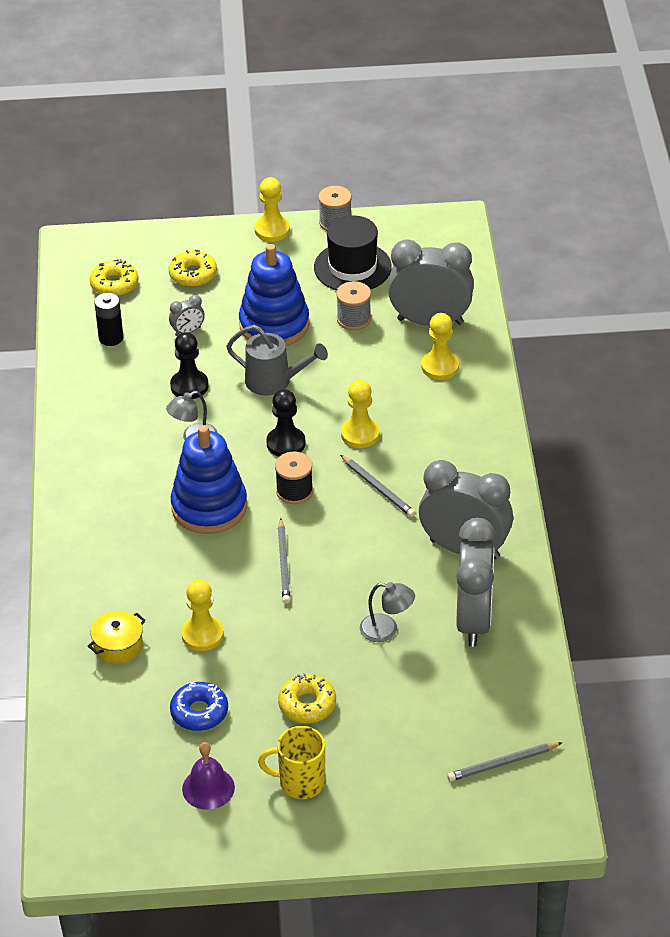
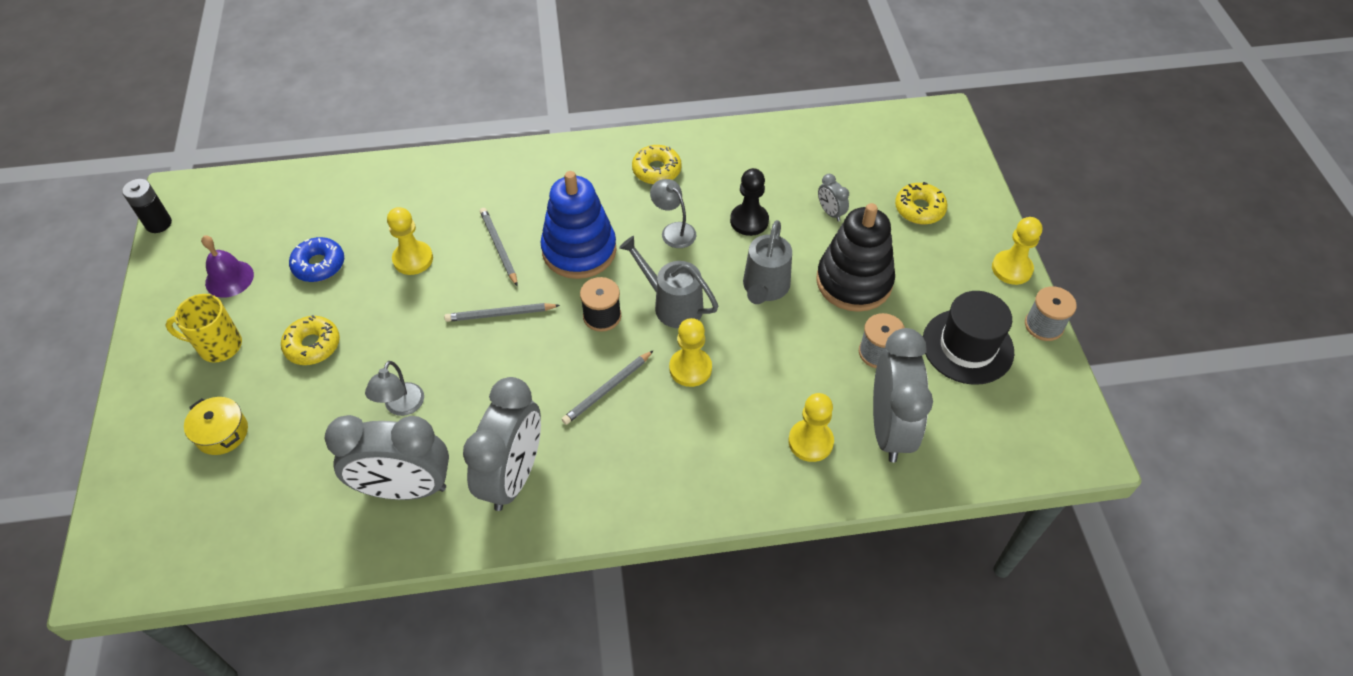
camera: 85 degrees right, 10 degrees up
(111, 338) = (810, 157): black battery -> black battery (158, 223)
(114, 284) = (889, 152): yellow donut -> yellow donut (656, 170)
(118, 646) = (407, 202): yellow pot -> yellow pot (222, 433)
(274, 325) = (854, 281): blue stacking toy -> black stacking toy
(286, 443) = (671, 304): black pawn -> grey watering can
(300, 782) = (219, 346): yellow mug -> yellow mug turned 90 degrees counterclockwise
(502, 764) = (199, 521): grey pencil -> grey pencil (498, 247)

